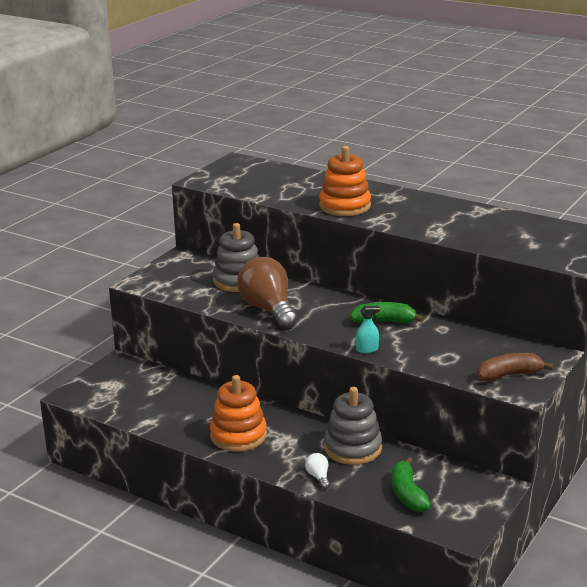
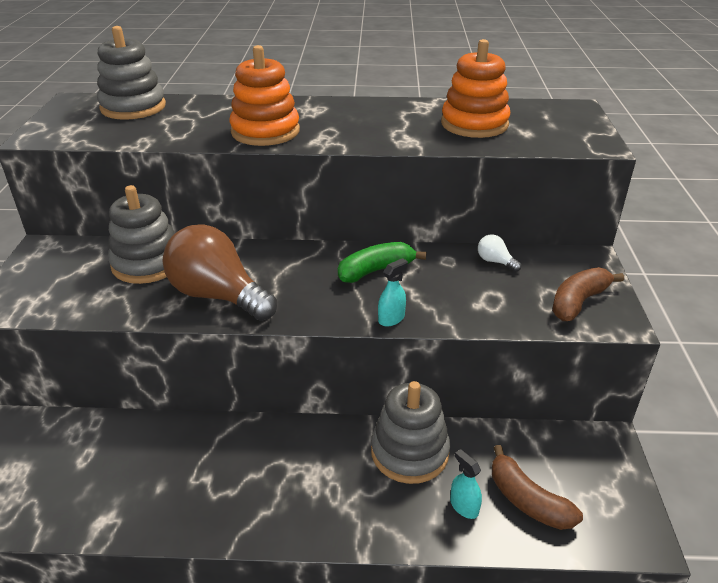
camera: 30 degrees left, 10 degrees up
(238, 435) = (251, 492): orange stacking toy -> orange stacking toy (474, 124)
(272, 172) = (133, 107): none -> grey stacking toy
(318, 477) = (404, 521): white light bulb -> white light bulb (495, 261)
(363, 483) = (464, 506): none -> turquoise spray bottle
(407, 494) = (527, 500): green banana -> brown banana

